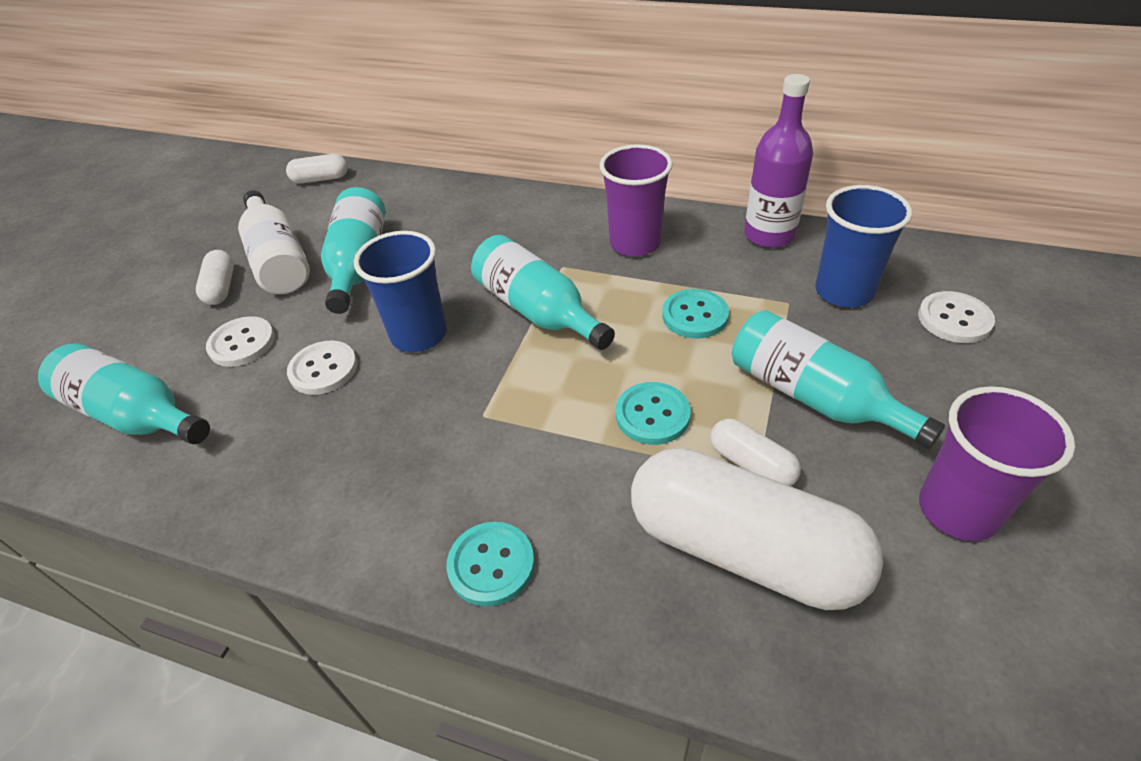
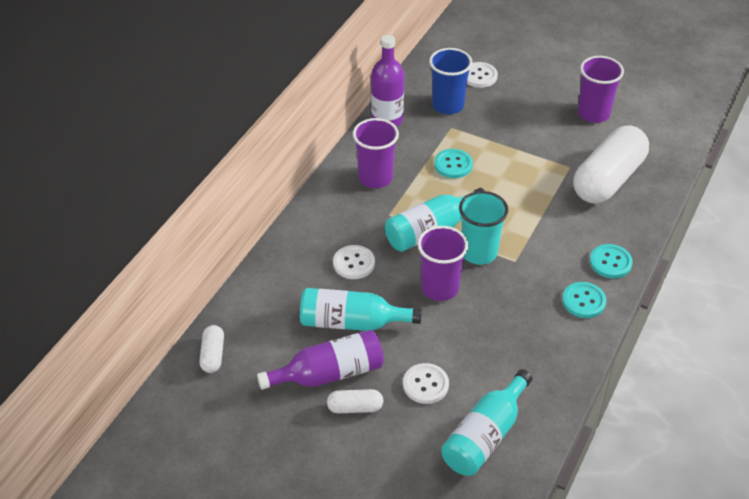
camera: 85 degrees left, 0 degrees up
(278, 259) = (329, 373): white bottle -> purple bottle
(323, 369) = (462, 336): white button -> white button (354, 263)
(419, 334) = (440, 288): blue cup -> purple cup
(496, 368) = (479, 252): none -> turquoise cup
(652, 415) = (526, 194): turquoise button -> turquoise button (583, 301)
(751, 464) = (562, 166): white capsule -> none
(814, 396) = (523, 136): turquoise bottle -> none

